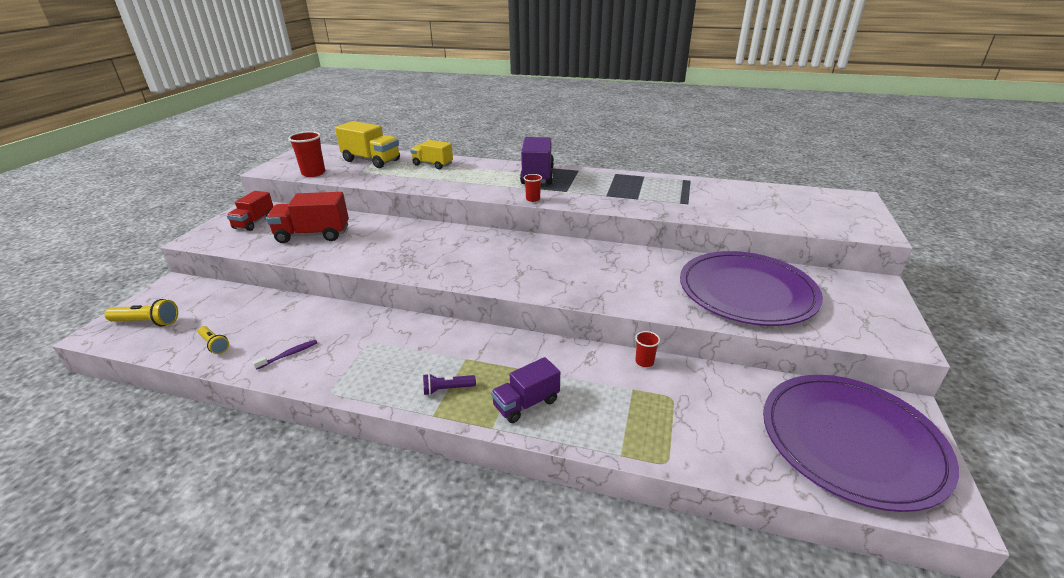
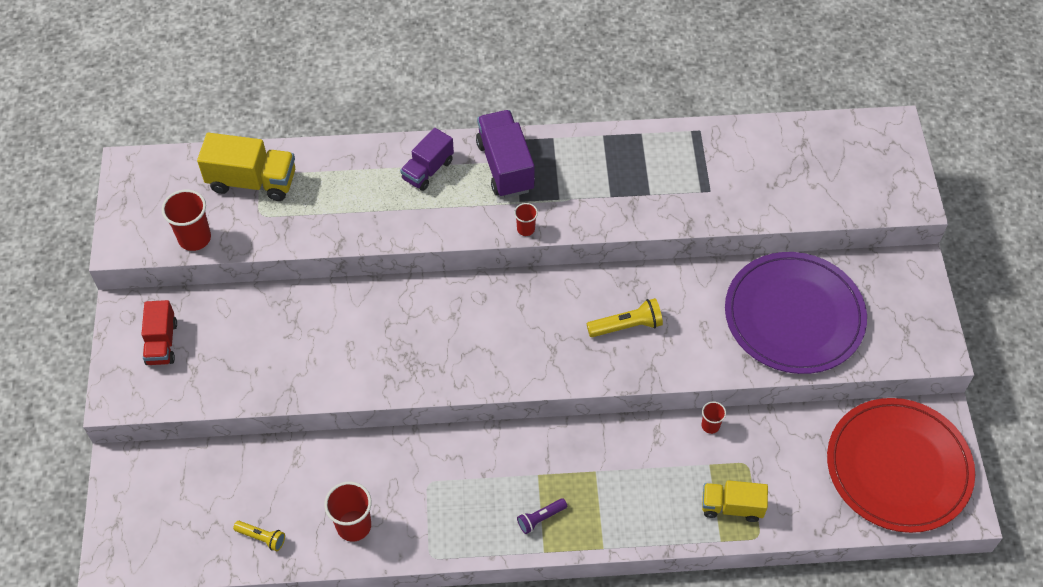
camera: 20 degrees left, 25 degrees up
(147, 322) = (152, 531): yellow flashlight -> yellow flashlight (626, 326)
(289, 355) = (354, 525): purple toothbrush -> red cup
(313, 235) = (262, 347): red truck -> none
(432, 164) = (348, 171): yellow truck -> yellow truck (731, 507)
(526, 403) = (621, 512): purple truck -> purple truck (428, 170)
(851, 441) = (898, 467): purple plate -> red plate

